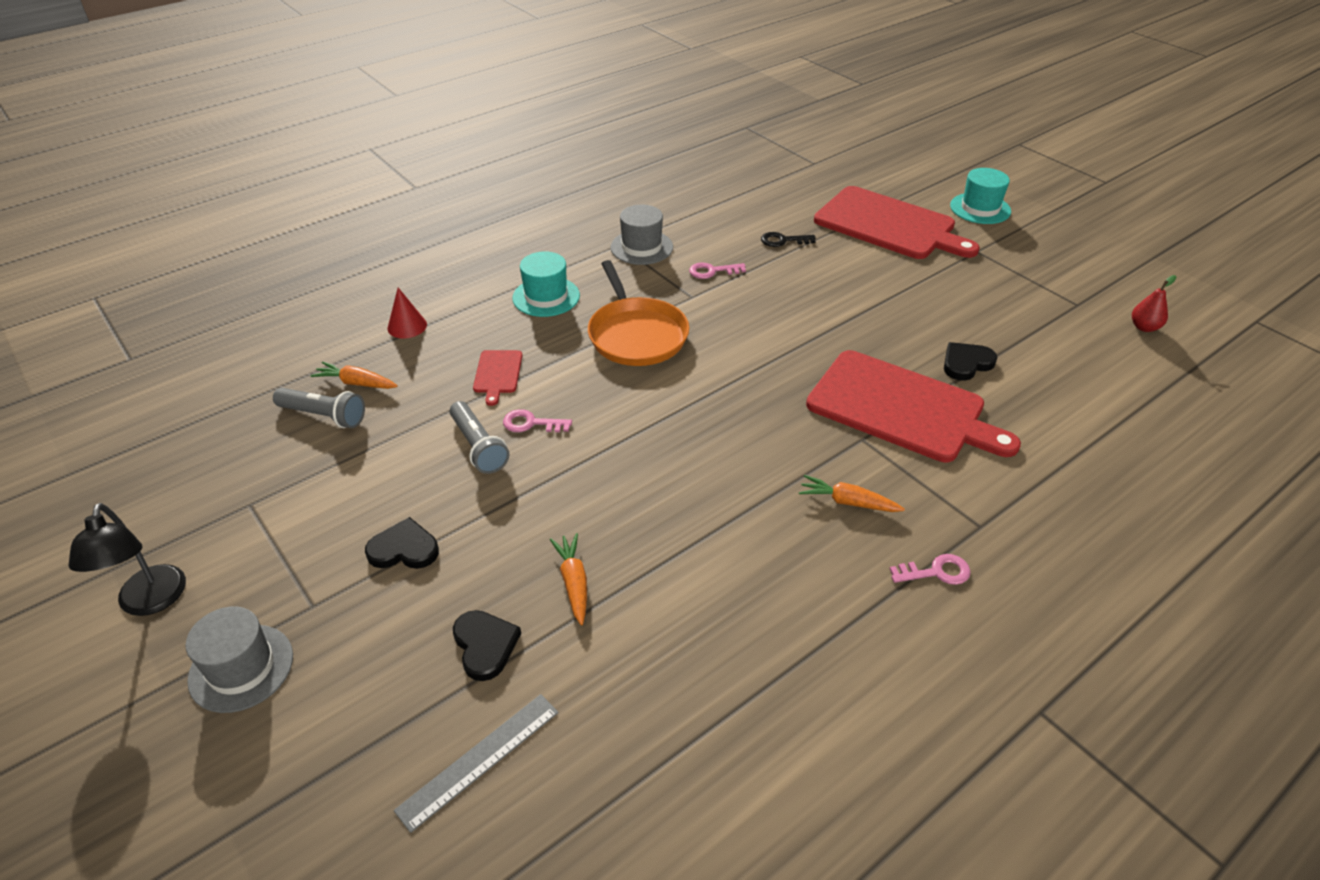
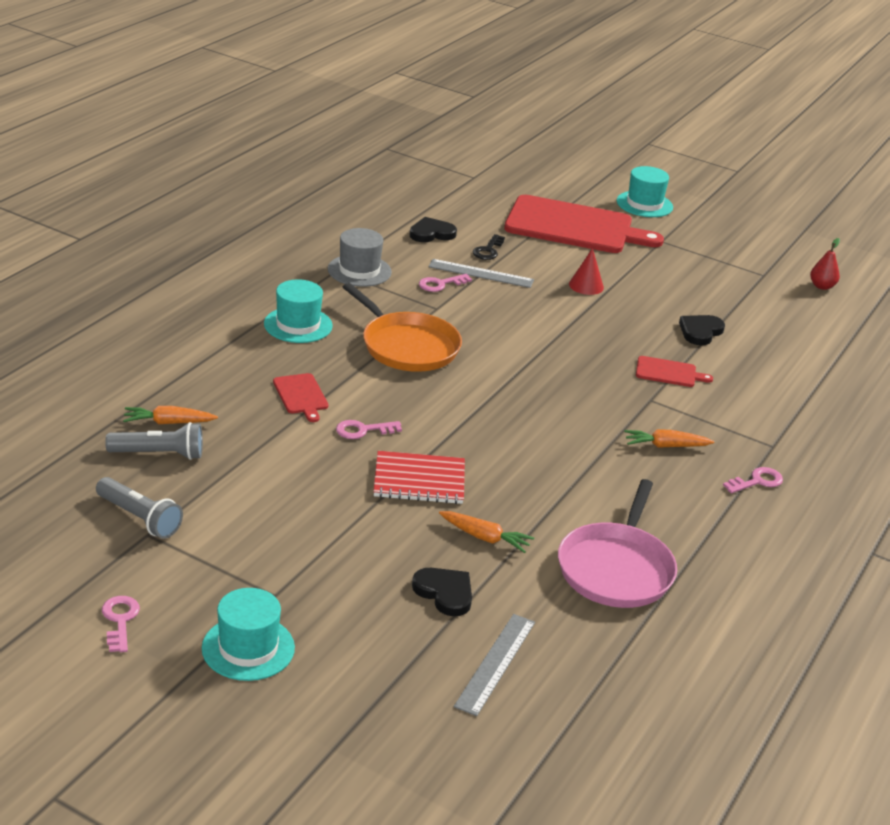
camera: 25 degrees left, 10 degrees down
(150, 602) = (120, 620): black lamp -> pink key
(241, 668) = (248, 648): grey hat -> turquoise hat
(404, 549) = (322, 541): black heart -> black heart (431, 233)
(407, 326) = (179, 368): red cone -> red cone (586, 286)
(478, 447) = (328, 455): grey flashlight -> grey flashlight (139, 518)
(549, 494) = (419, 480): none -> red notebook
(573, 582) = (485, 538): orange carrot -> orange carrot turned 150 degrees clockwise
(697, 658) = (616, 568): none -> pink pan
(761, 264) = (481, 273): none -> grey ruler
(783, 240) = (488, 250): black key -> black key turned 45 degrees counterclockwise
(902, 408) = (669, 372): red cutting board -> red cutting board, size x0.42

